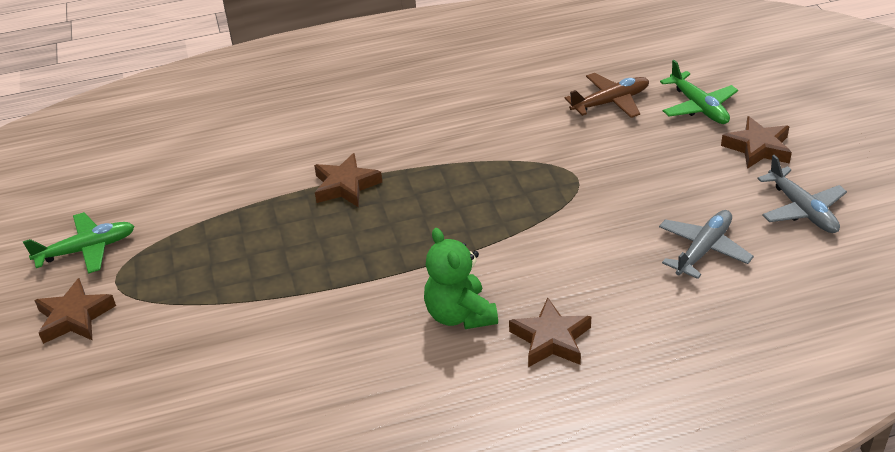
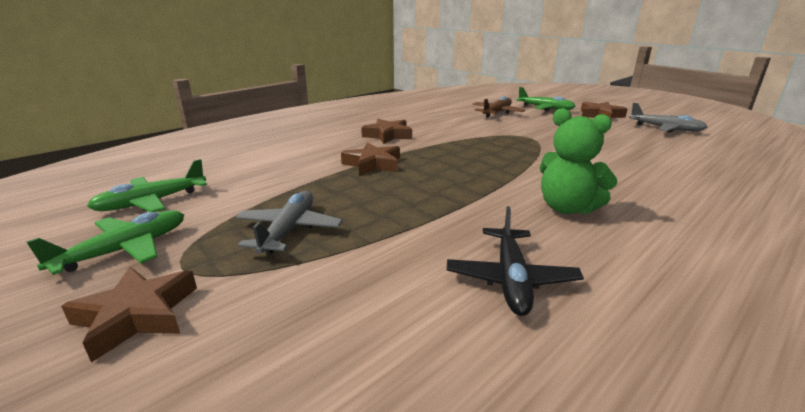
camera: 30 degrees left, 15 degrees down
(125, 191) = (152, 202): none -> green plane
(321, 372) = (511, 278): none -> black plane
(551, 339) = (654, 205): brown star -> brown star (388, 135)
(703, 250) = (652, 149): grey plane -> grey plane (289, 230)

